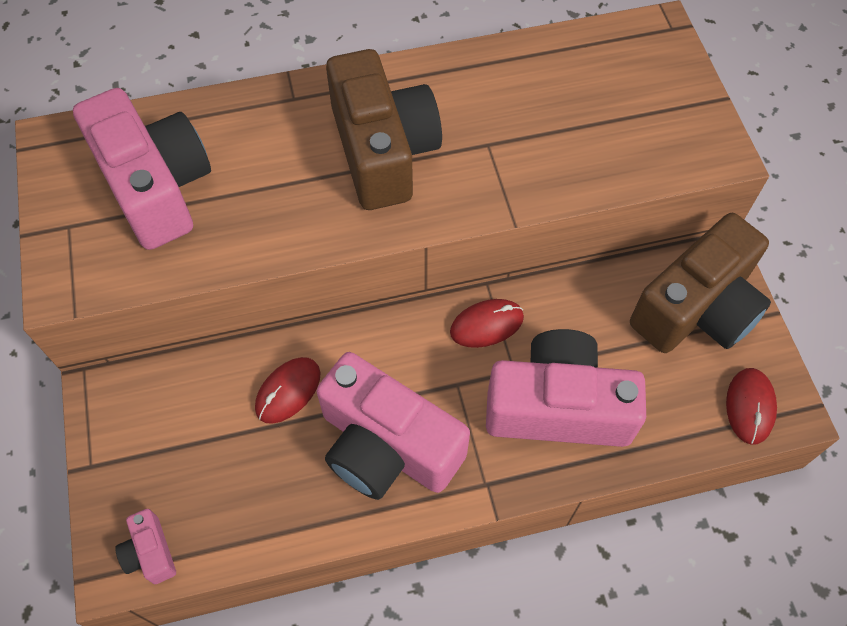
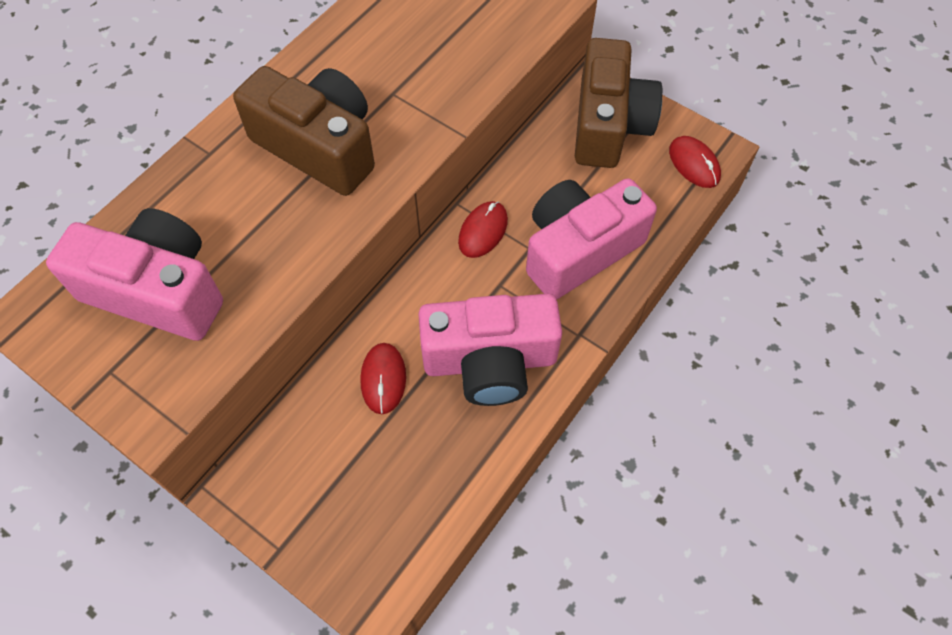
camera: 40 degrees left, 0 degrees up
(150, 552) = (388, 569): pink camera -> none

